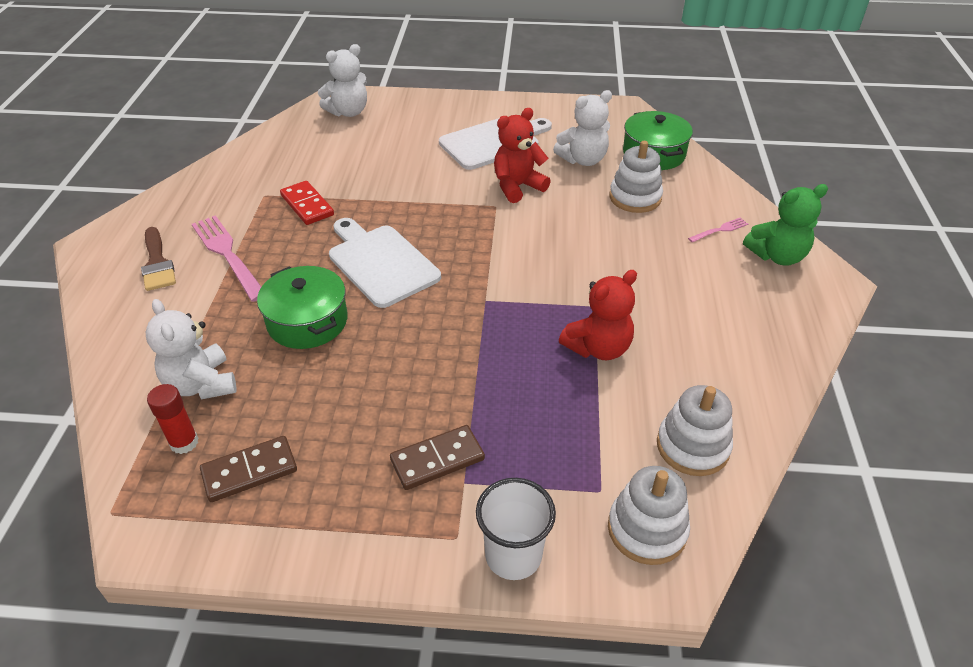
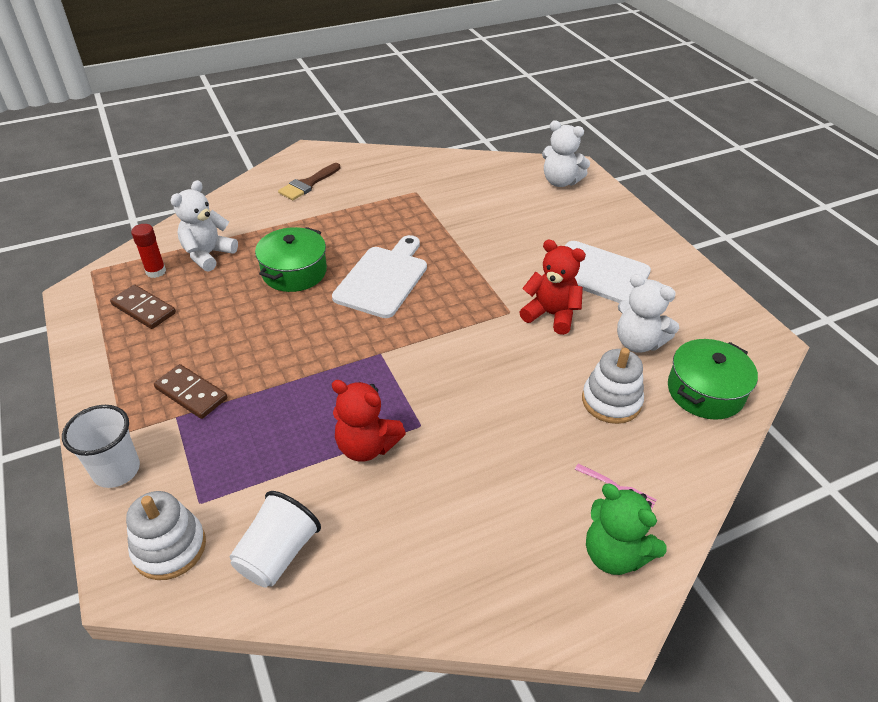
camera: 60 degrees right, 0 degrees up
(227, 255) = (338, 207): pink fork -> none
(307, 205) = (421, 215): red domino -> none
(692, 446) = (277, 554): white stacking toy -> white cup

